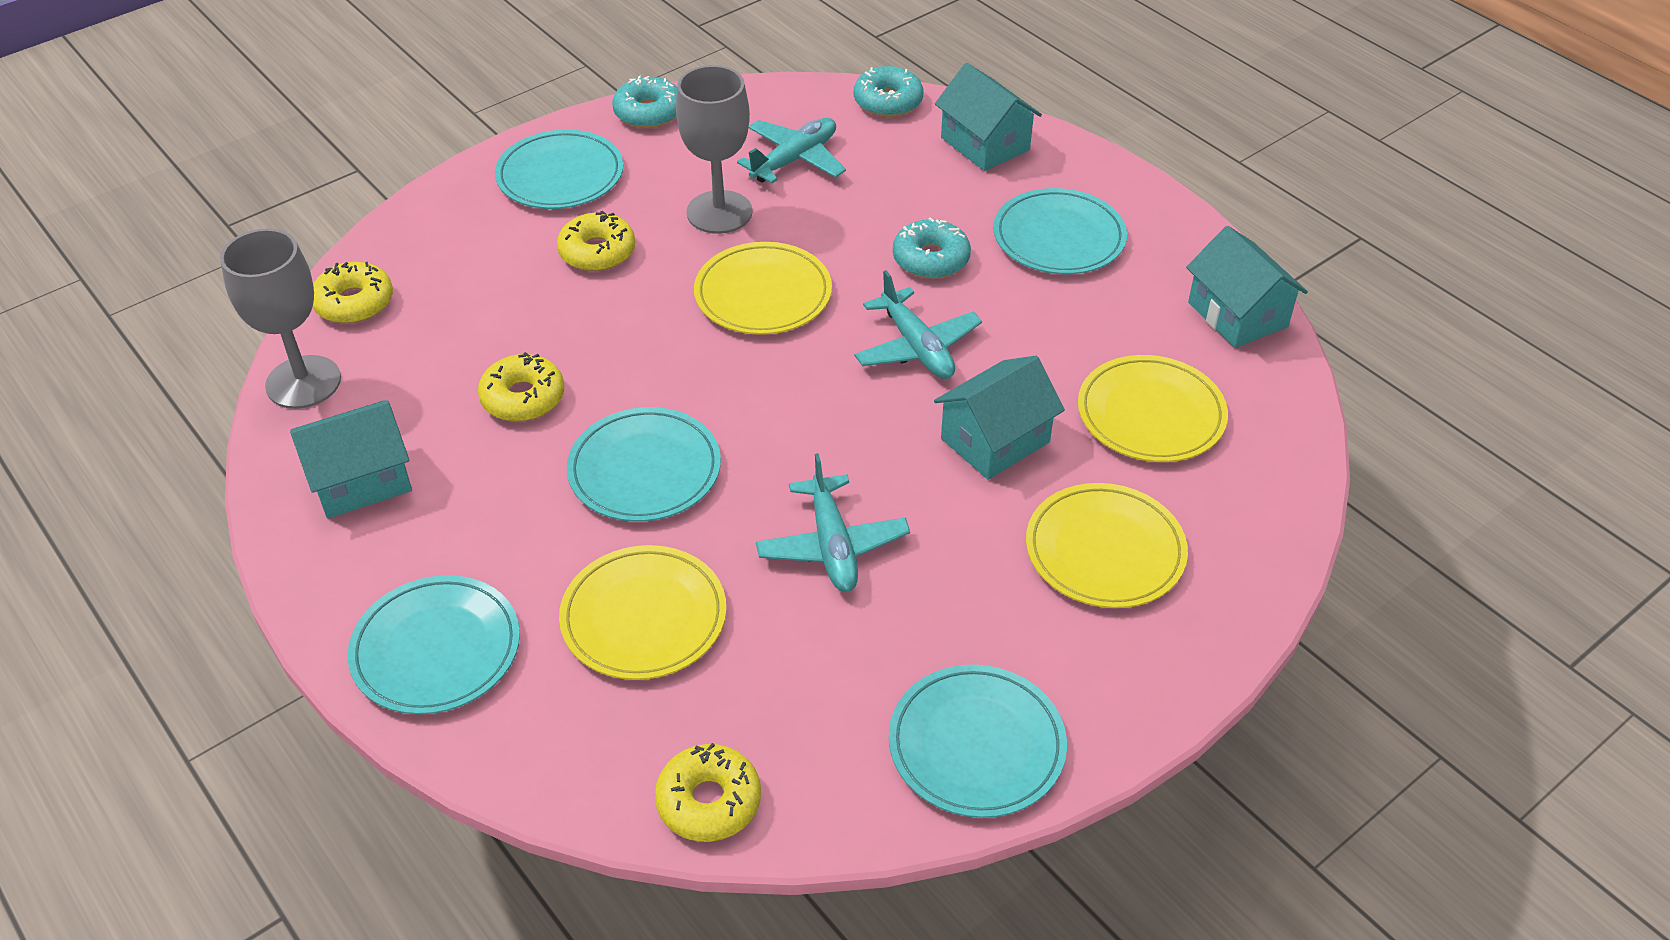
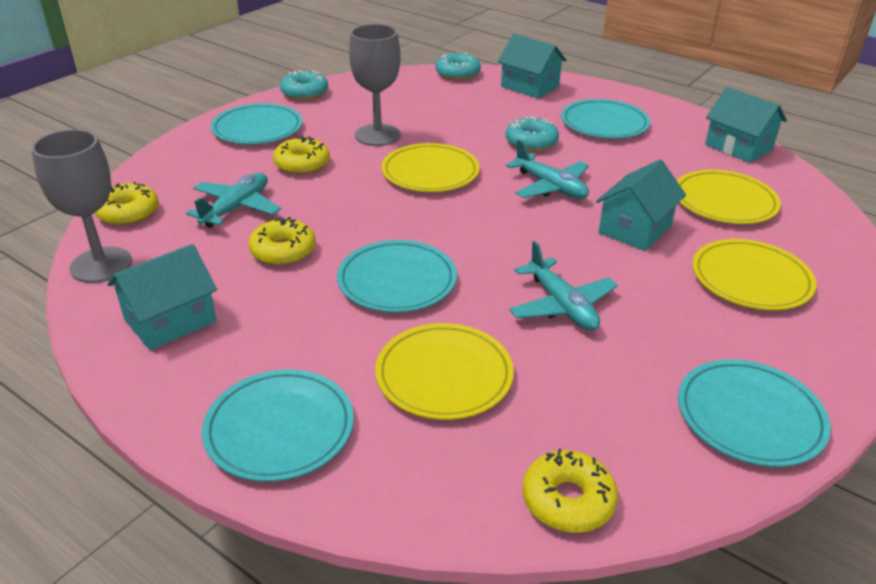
camera: 15 degrees left, 10 degrees down
(794, 160) = (414, 105): turquoise plane -> turquoise plane (236, 208)

